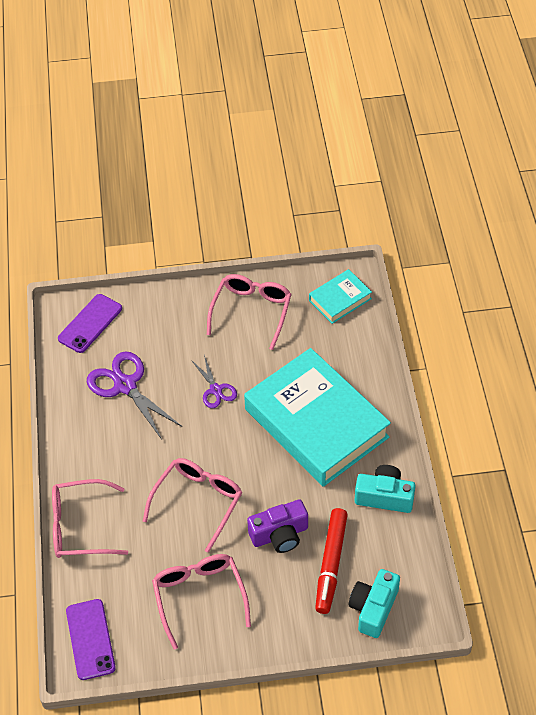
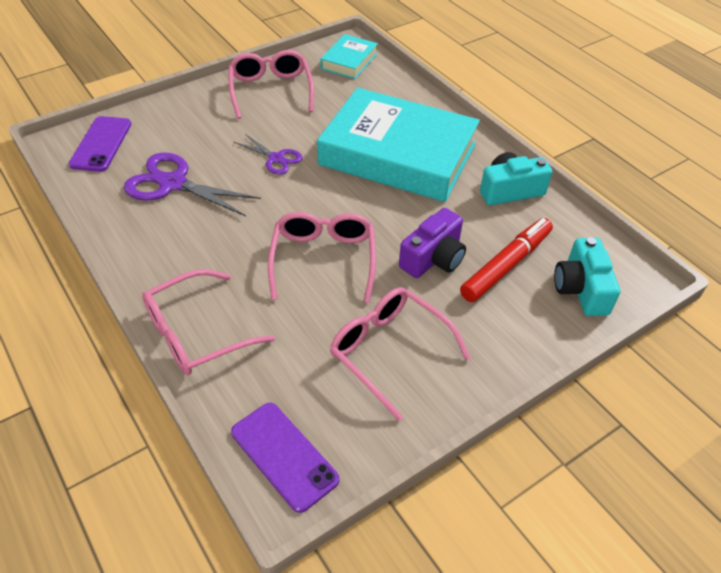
camera: 30 degrees left, 5 degrees down
(331, 564) = (506, 265): red marker -> red marker turned 120 degrees counterclockwise

